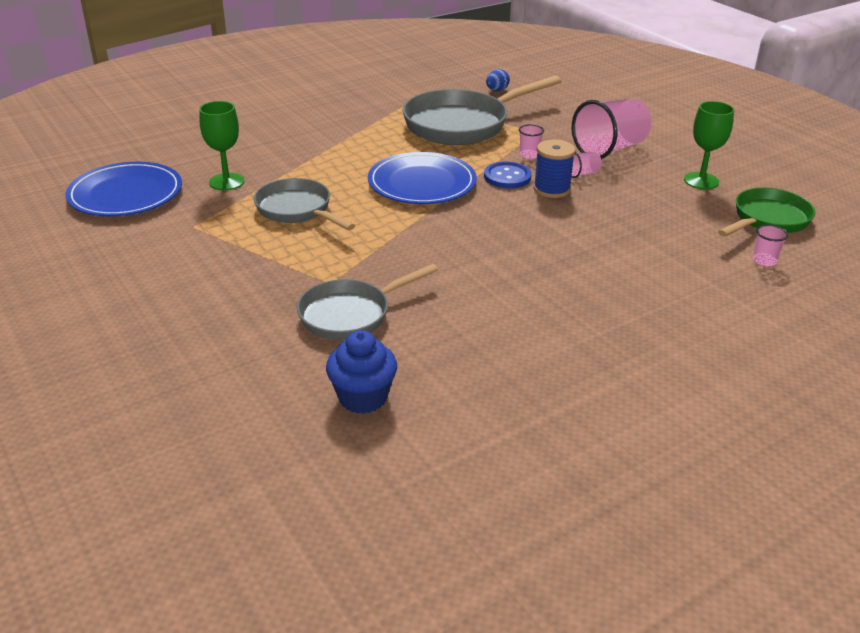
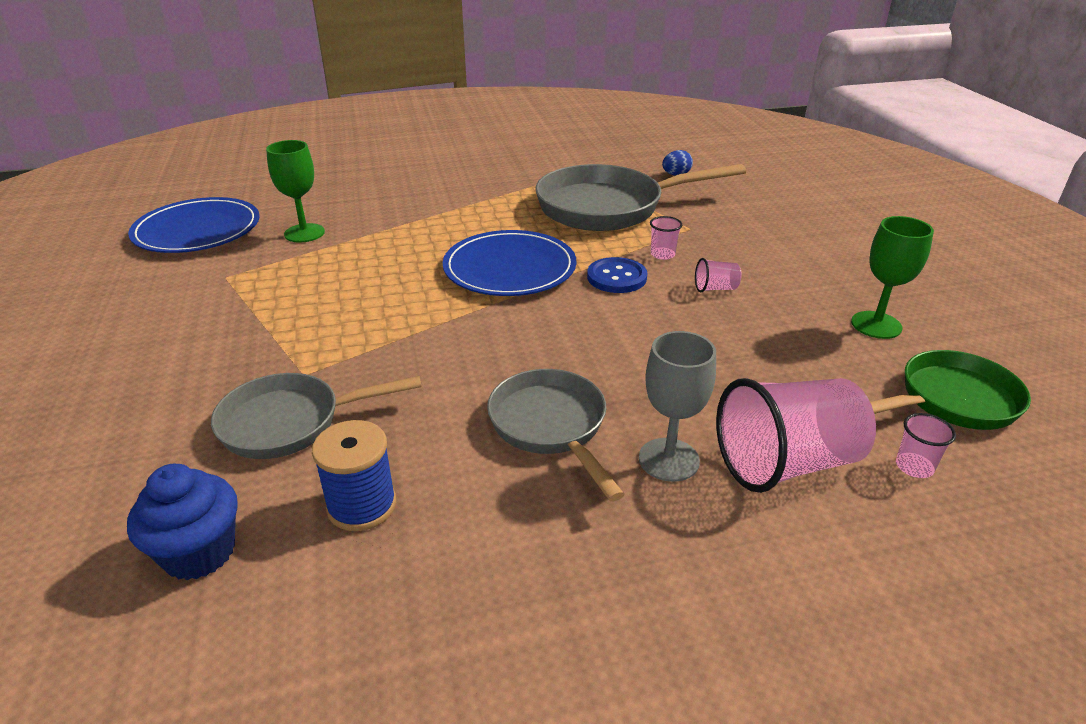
camera: 20 degrees right, 0 degrees up
(297, 210) = (346, 277): grey pan -> grey pan (551, 427)
(551, 189) = (662, 302): blue spool -> blue spool (362, 505)
(610, 149) = (771, 263): pink cup -> pink cup (786, 464)
(621, 285) = (668, 460): none -> grey goblet

